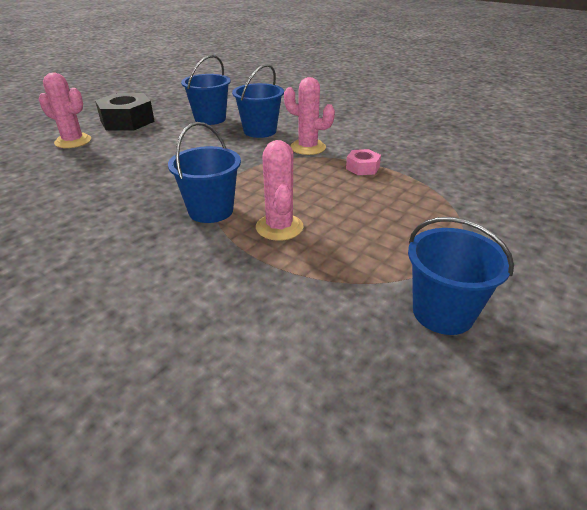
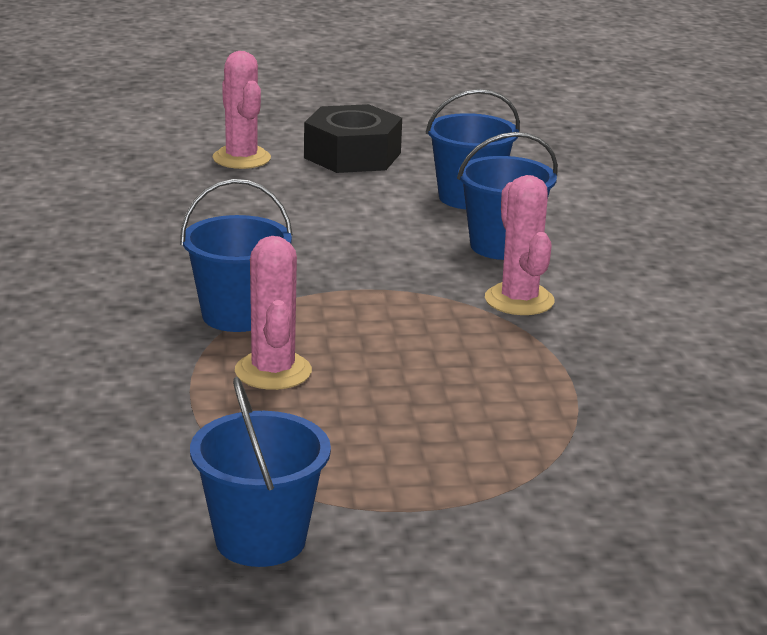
camera: 45 degrees right, 10 degrees down
(279, 227) = (273, 371): pink cactus -> pink cactus turned 45 degrees counterclockwise
(362, 168) = (534, 363): pink nut -> none

